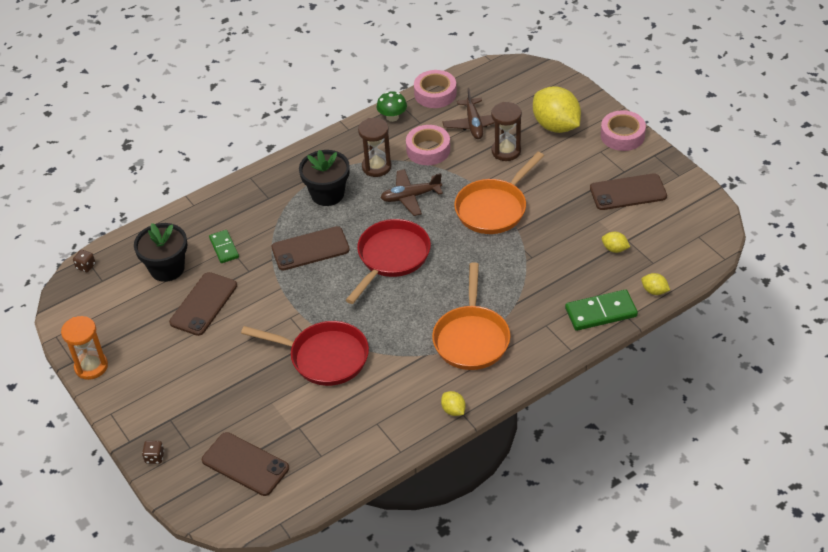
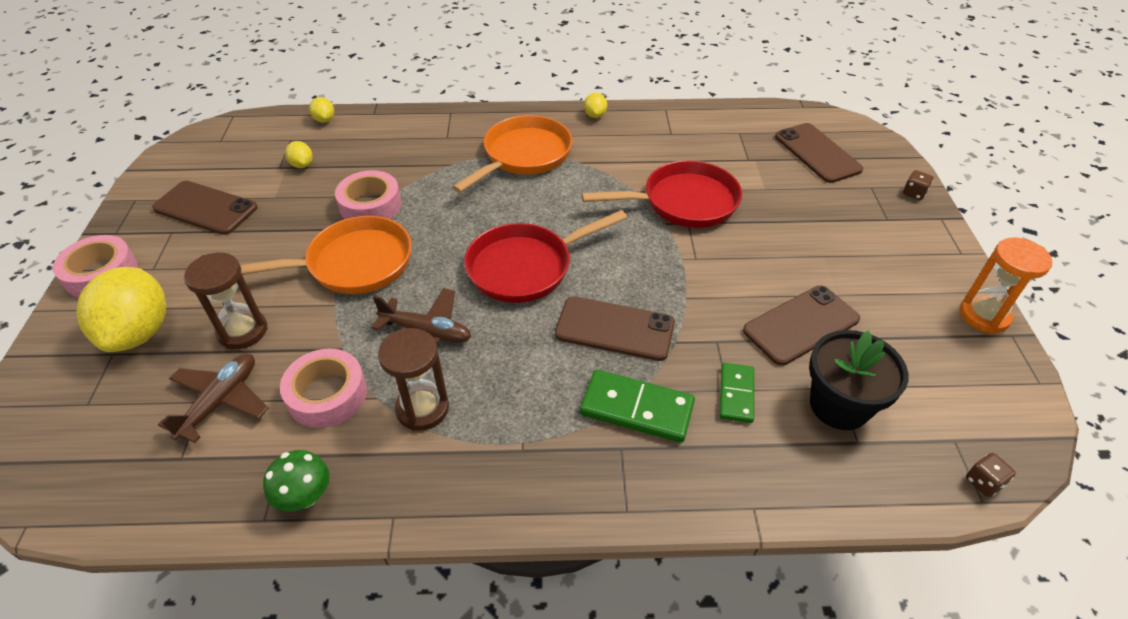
camera: 150 degrees left, 0 degrees up
(324, 357) = (683, 202): red pan -> red pan turned 120 degrees clockwise
(327, 194) = (529, 402): black flower pot -> none
(435, 94) = (192, 504): pink tape -> pink tape (370, 205)
(601, 312) = (389, 125): green domino -> green domino (637, 408)

